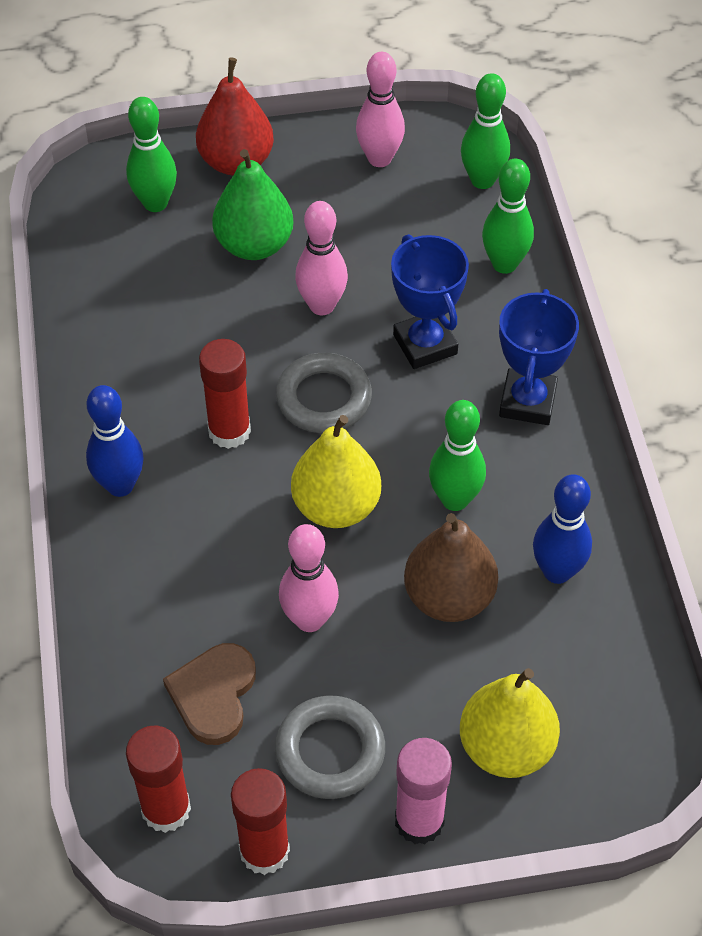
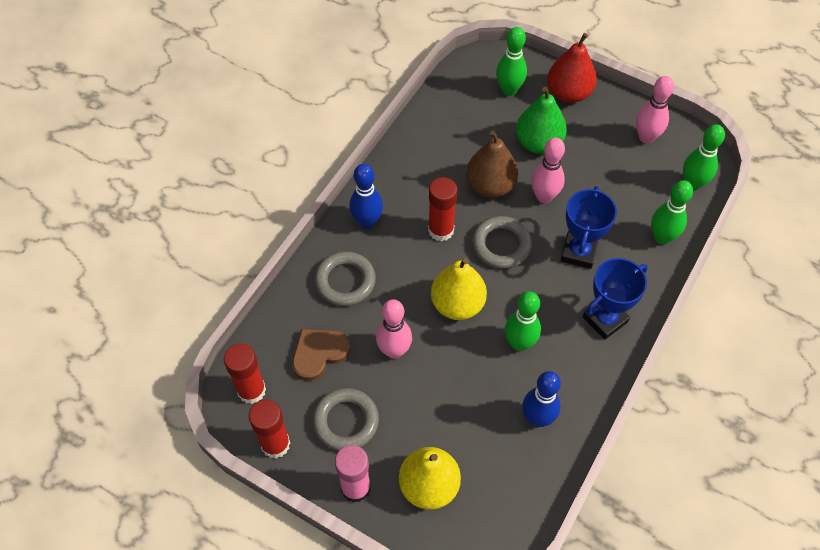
camera: 40 degrees right, 5 degrees up
(162, 580) = (345, 281): none -> grey ring
(449, 597) = (470, 390): brown pear -> brown pear (490, 186)

